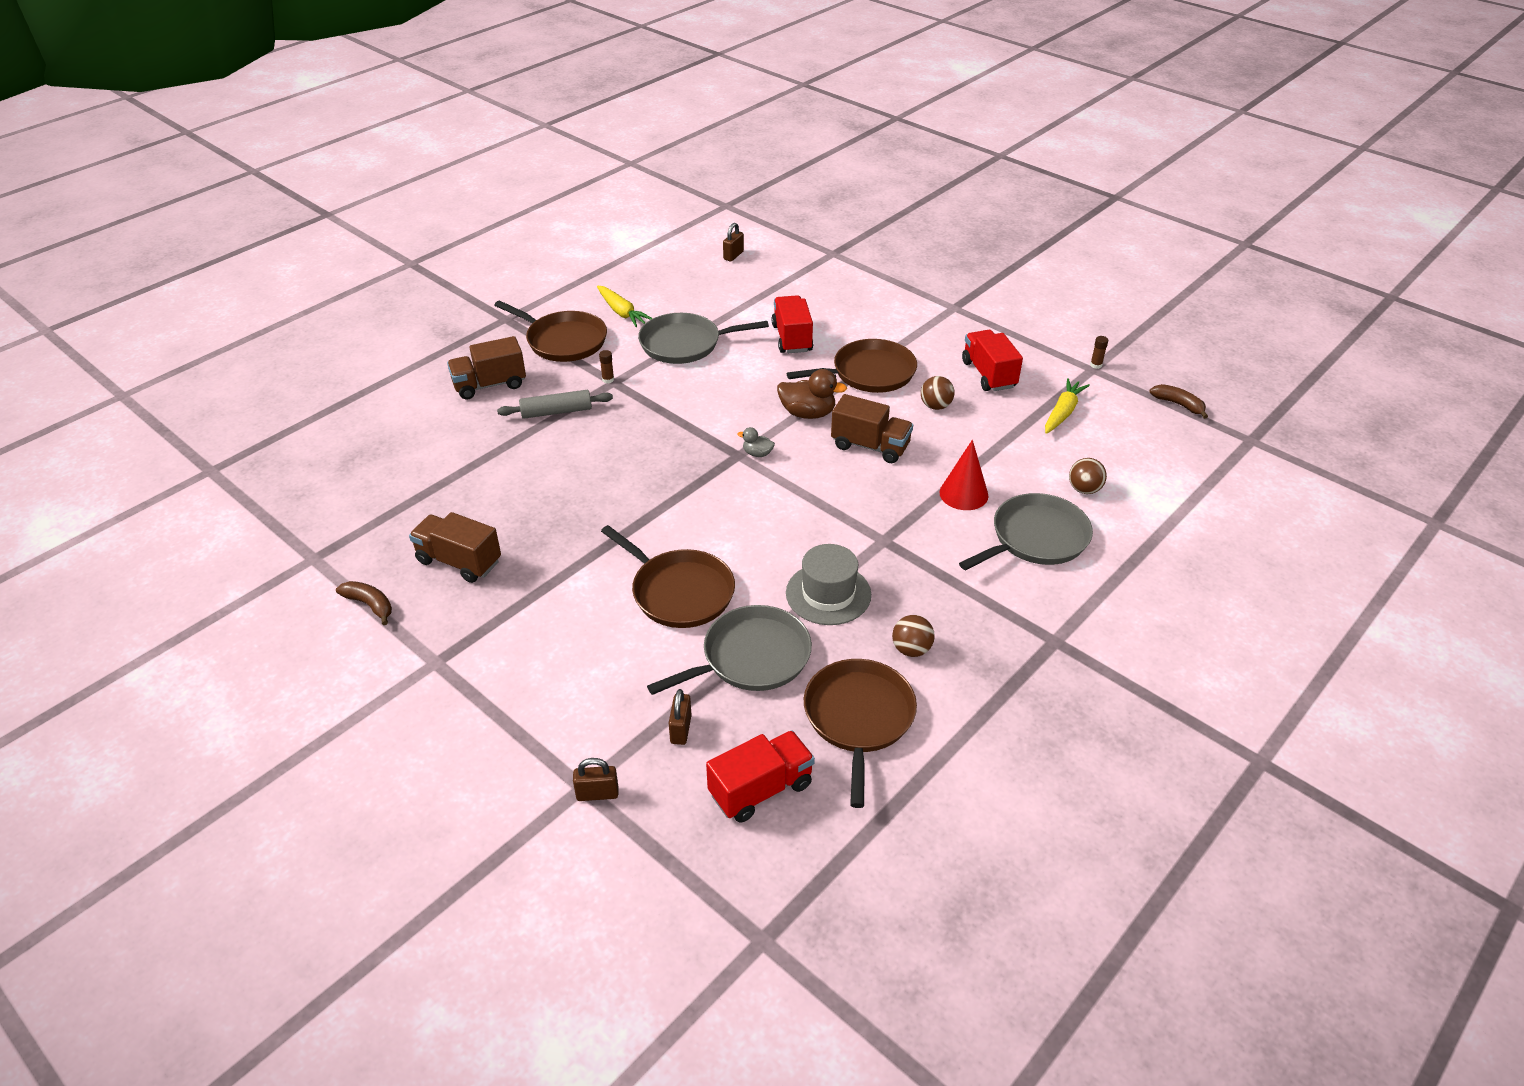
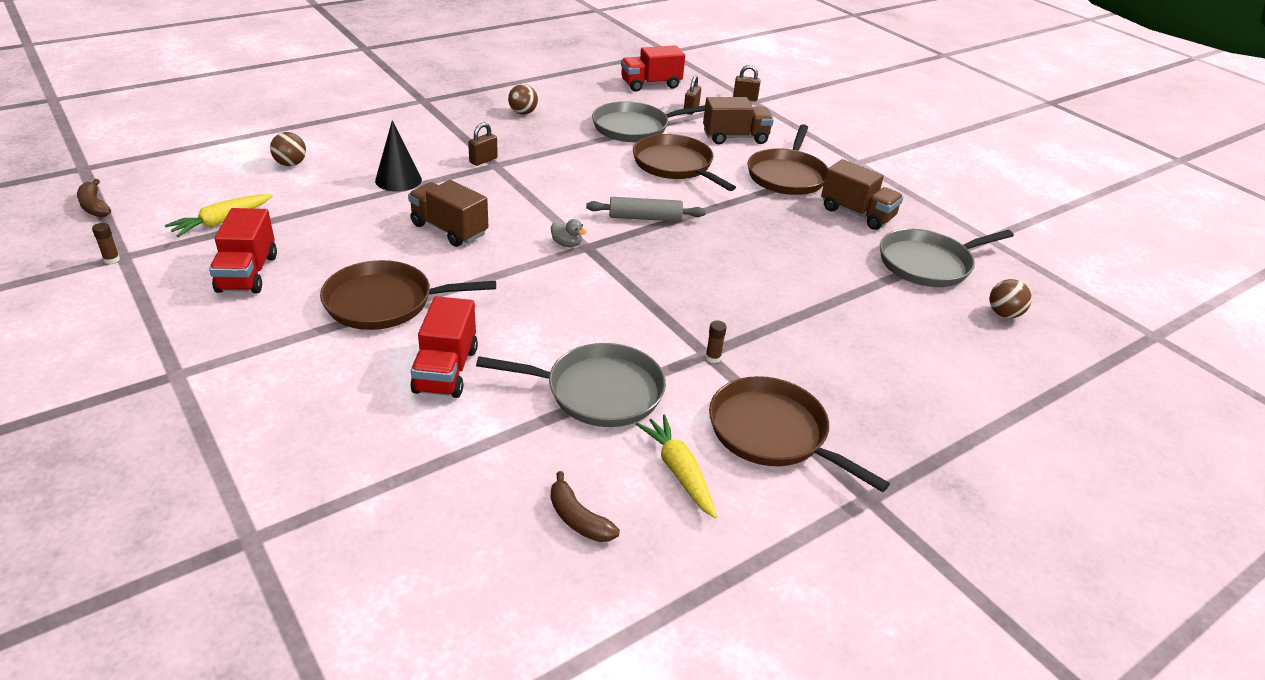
camera: 170 degrees left, 5 degrees down
(370, 605) = (921, 200): brown banana -> brown banana (578, 519)
(489, 385) = (868, 380): brown truck -> brown truck (735, 137)
(556, 412) = (778, 328): grey rolling pin -> grey rolling pin (645, 218)
(733, 255) = (438, 576): brown padlock -> brown padlock (483, 160)
(807, 413) = (490, 271): brown duck -> none
(828, 594) = (561, 145): grey hat -> none
(859, 718) = (578, 95): brown pan -> brown pan (787, 175)
(935, 406) = (346, 252): brown ball -> brown ball (1004, 314)
(963, 494) = (398, 180): red cone -> black cone
(1035, 538) = (372, 145): grey pan -> grey pan (928, 263)

